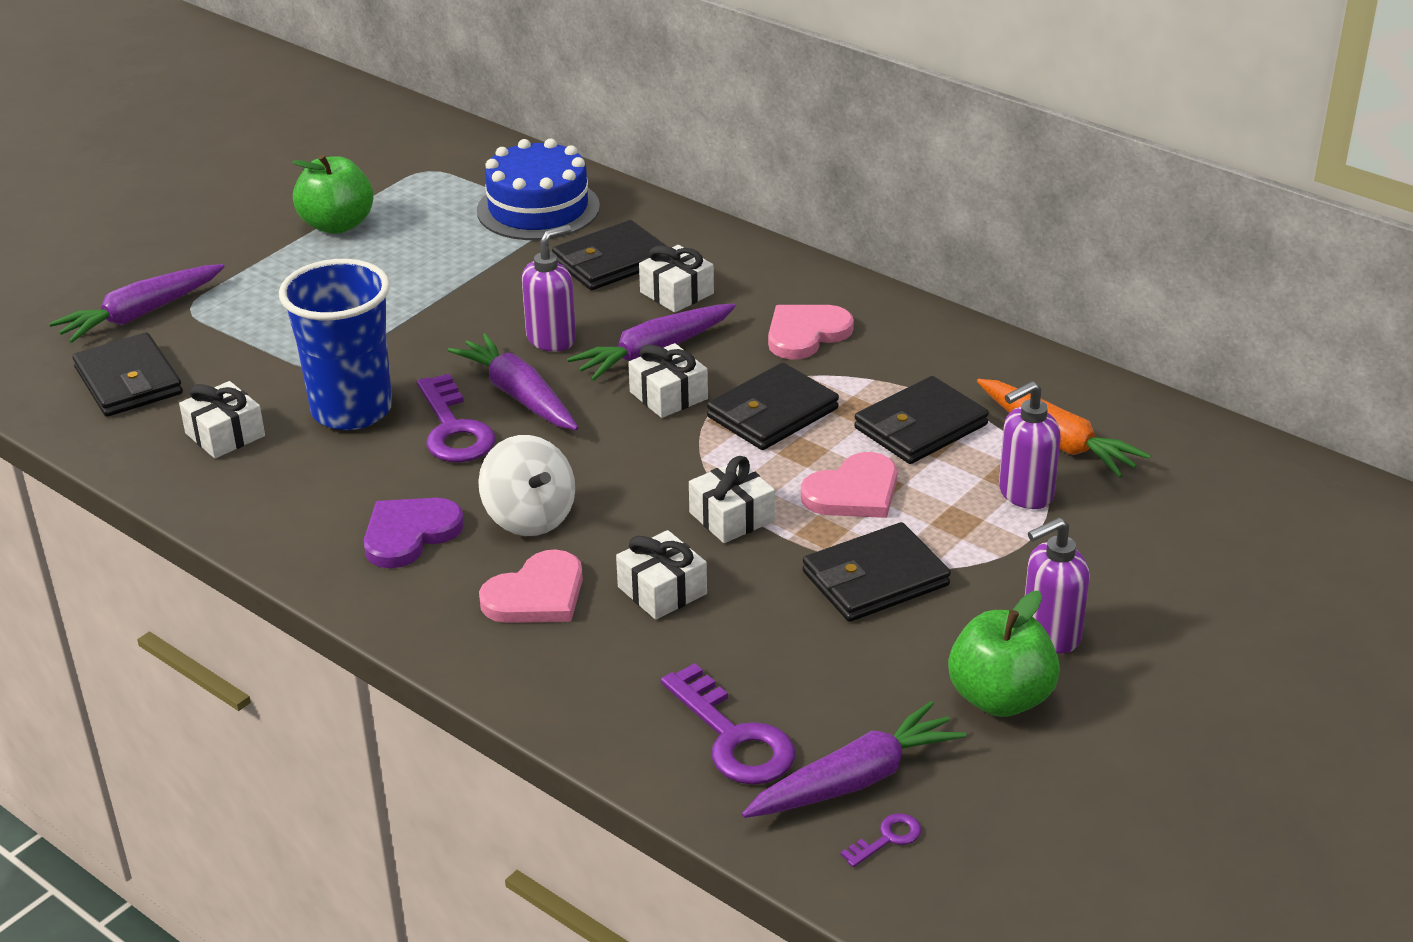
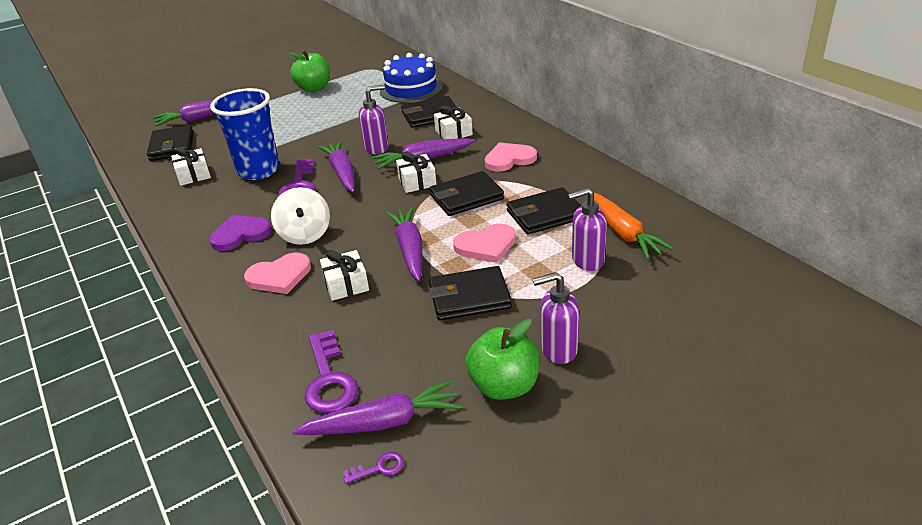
camera: 20 degrees right, 0 degrees up
(731, 517) = (410, 249): white gift -> purple carrot

